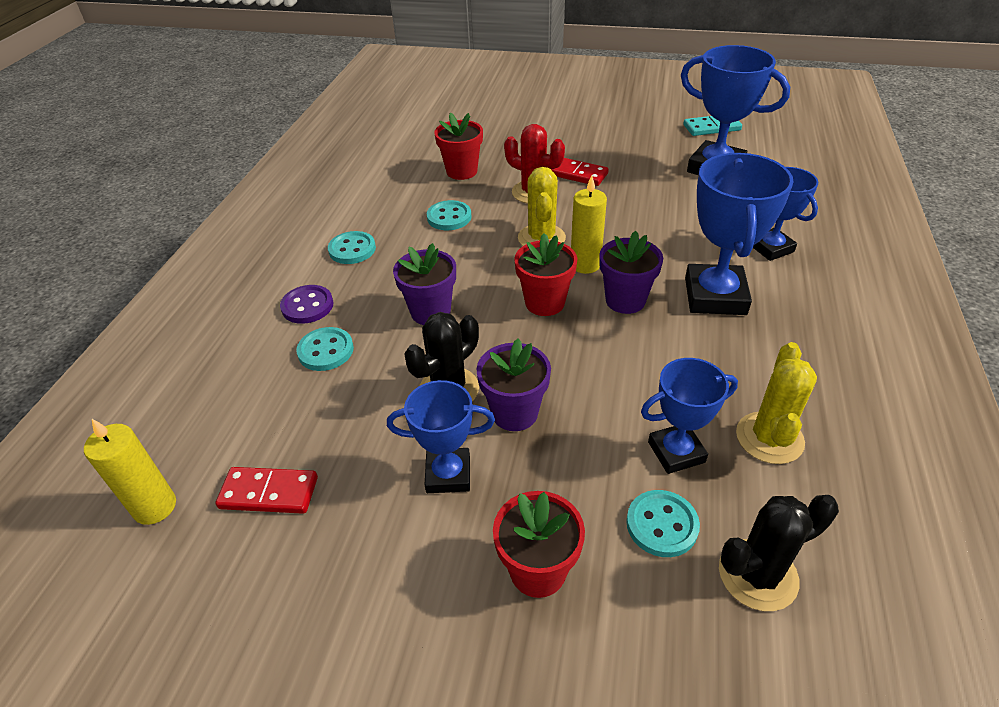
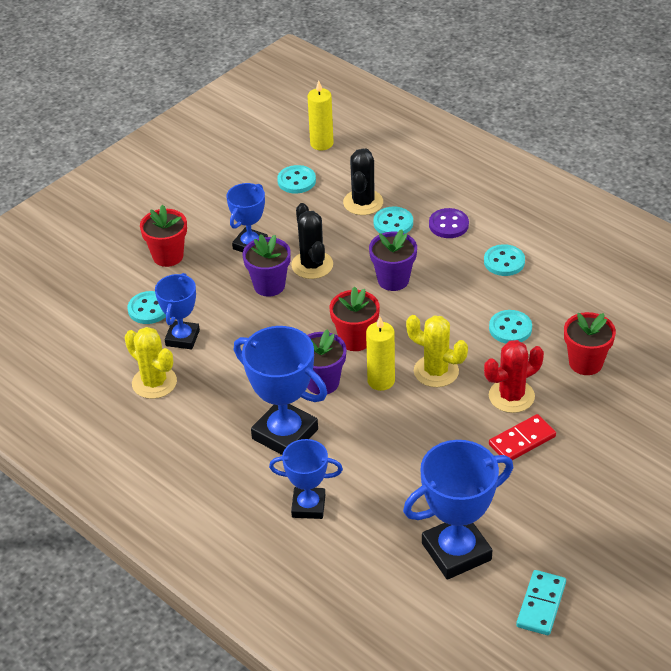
camera: 120 degrees right, 0 degrees up
(269, 492) = (296, 181): red domino -> turquoise button
(757, 575) = (94, 328): black cactus -> black cactus (363, 202)

